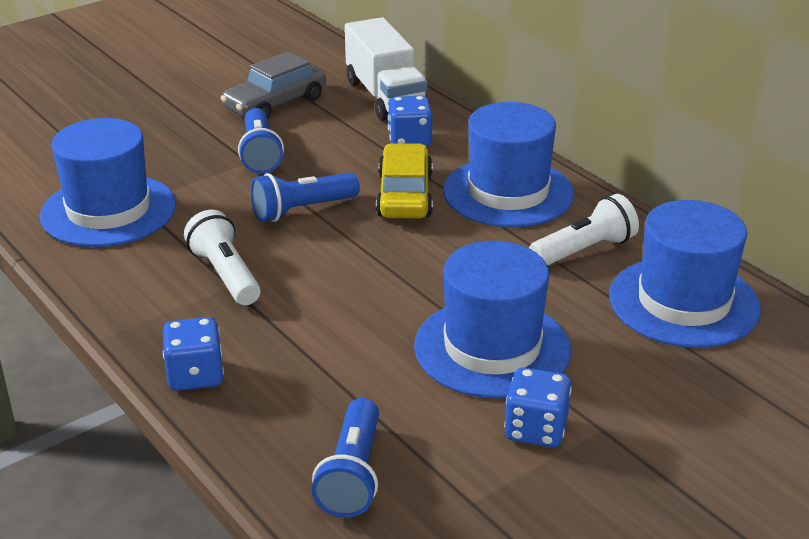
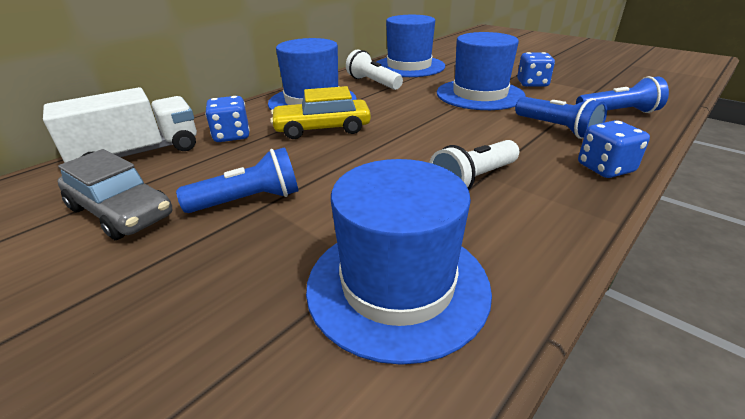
camera: 100 degrees left, 0 degrees up
(302, 210) = (355, 163): blue flashlight -> blue flashlight (556, 129)

